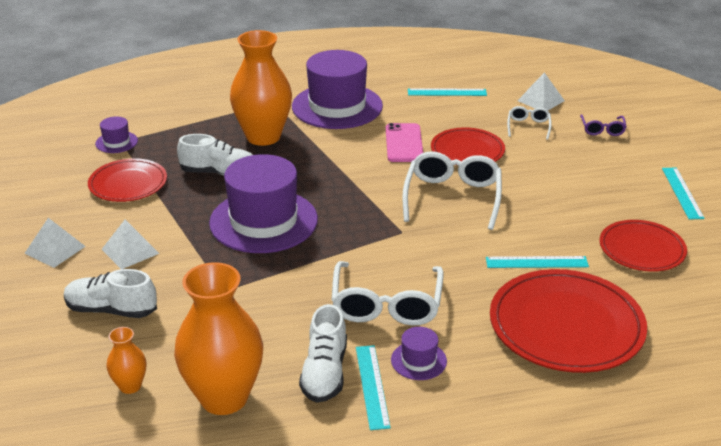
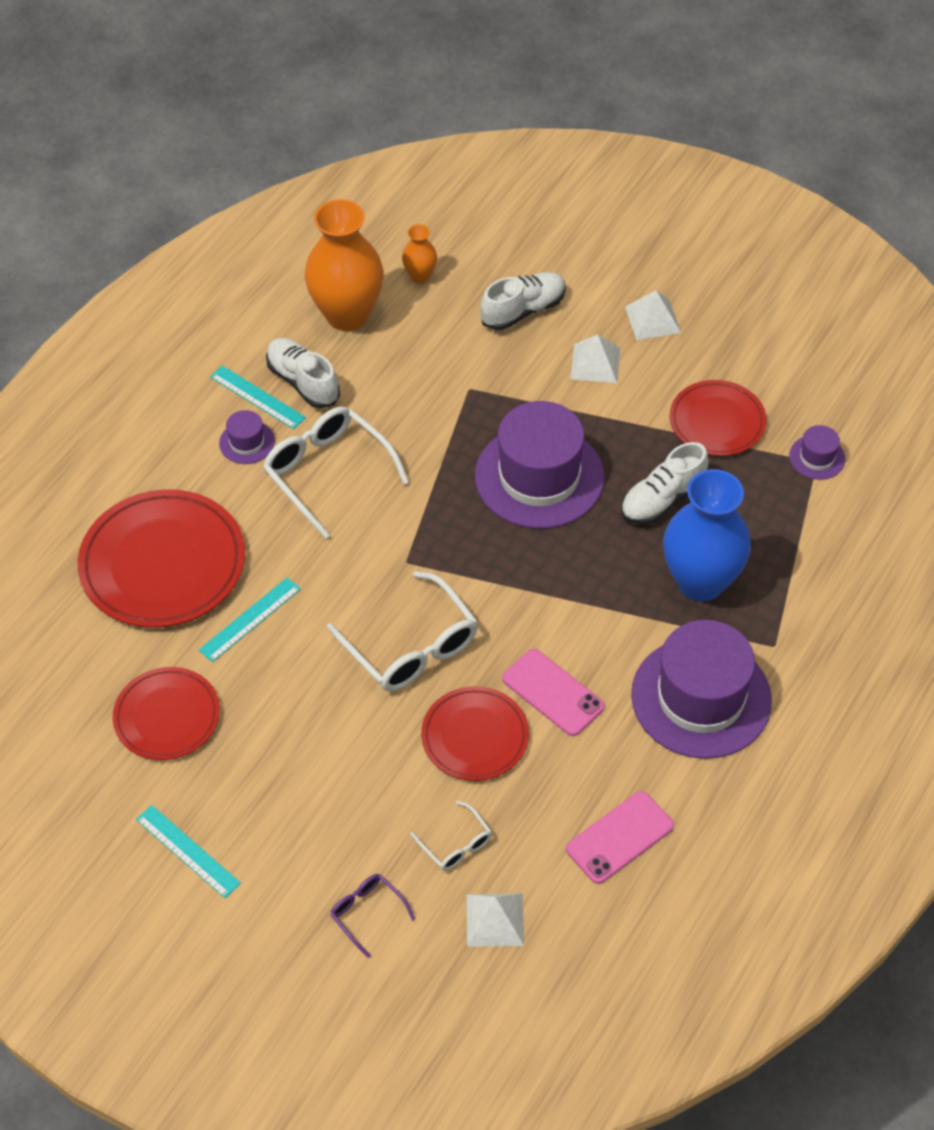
camera: 135 degrees right, 20 degrees up
(263, 137) = (700, 582): orange vase -> blue vase
(447, 92) = (620, 837): turquoise ruler -> pink phone

